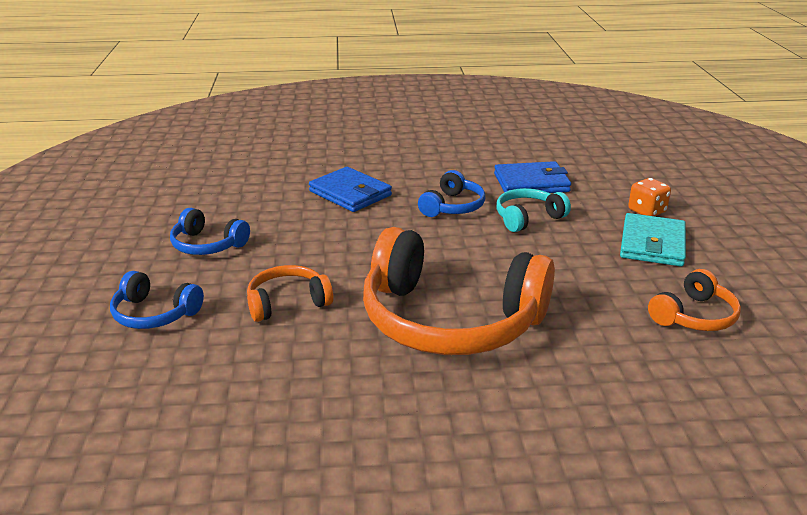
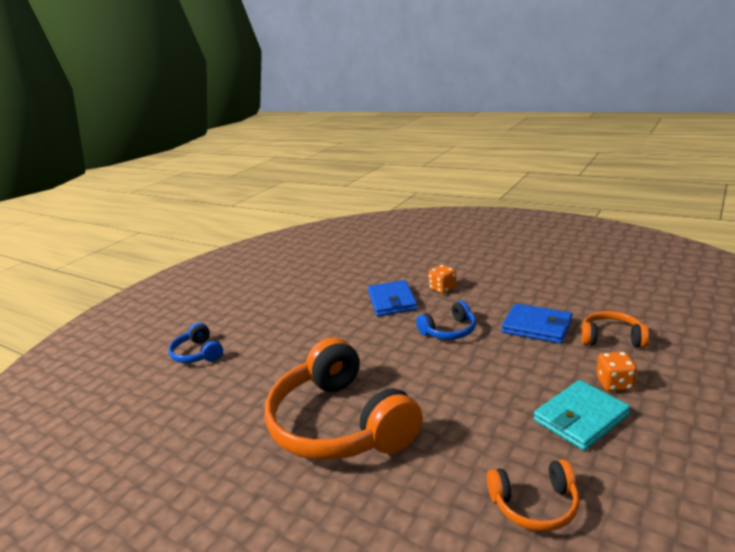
camera: 40 degrees right, 5 degrees down
(207, 245) = (271, 316): blue headphones -> none
(287, 302) = (265, 371): orange headphones -> orange headphones (611, 338)
(393, 169) = (442, 289): none -> orange dice
(527, 218) = (496, 357): turquoise headphones -> none

